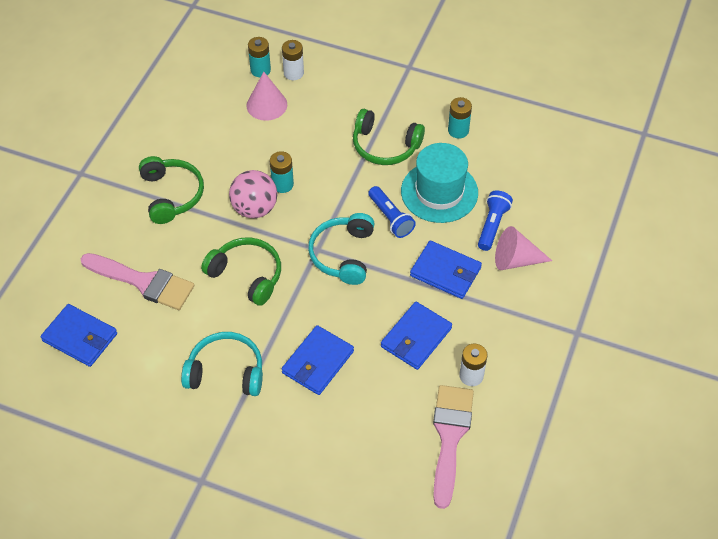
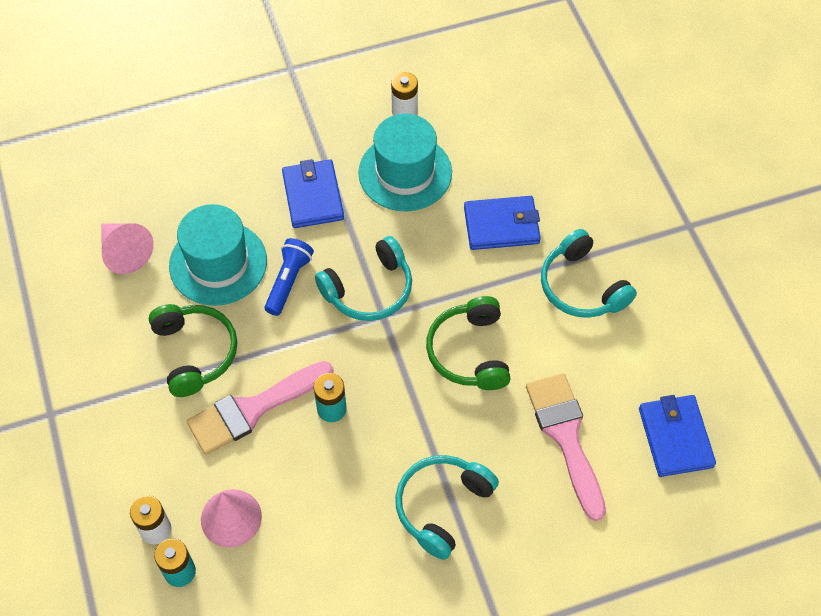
camera: 130 degrees left, 5 degrees up
(172, 195) = (442, 506): green headphones -> turquoise headphones
(255, 208) = (385, 410): pink ball -> none
(416, 337) = (405, 172): blue wallet -> turquoise hat
(450, 437) = (475, 91): pink brush -> pink brush (253, 409)
(458, 130) = (116, 301): turquoise battery -> none
(492, 225) = (223, 195): blue flashlight -> none
(515, 260) = (249, 153): pink cone -> pink cone (125, 252)

